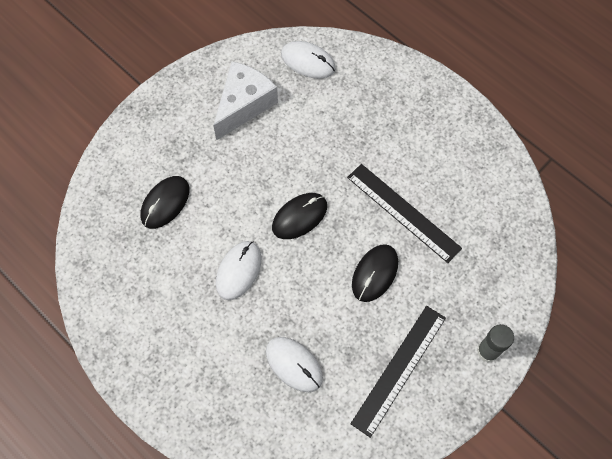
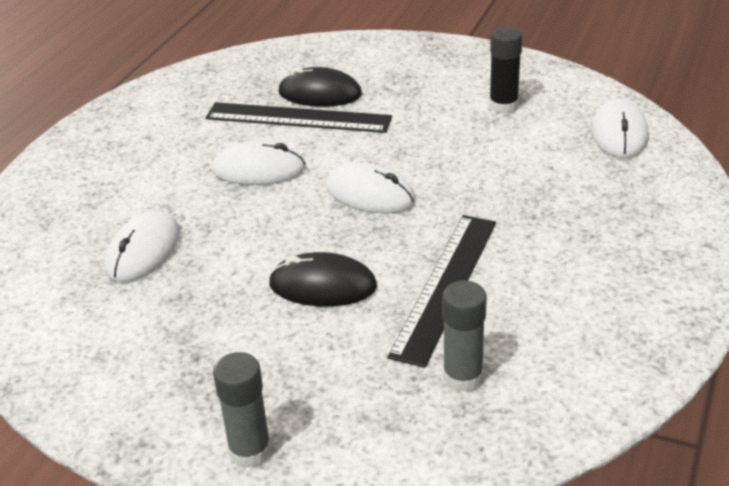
camera: 70 degrees right, 30 degrees down
(244, 105) = (503, 106): white cheese -> black glue stick
(299, 217) = (370, 194): black mouse -> white mouse
(398, 369) = (174, 353): black ruler -> black ruler (298, 118)
(475, 234) = (463, 377): none -> grey glue stick

